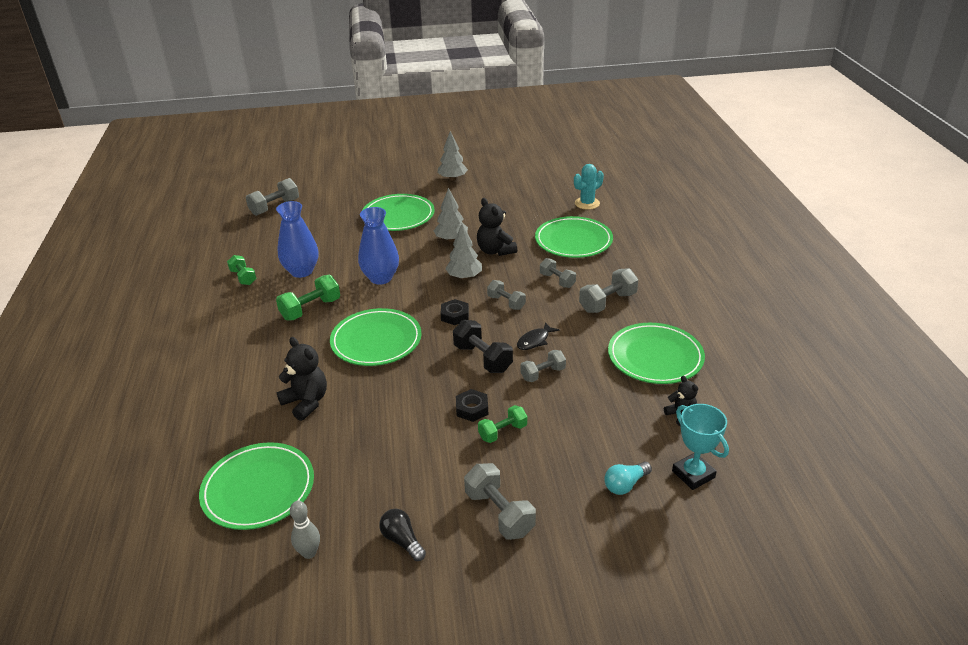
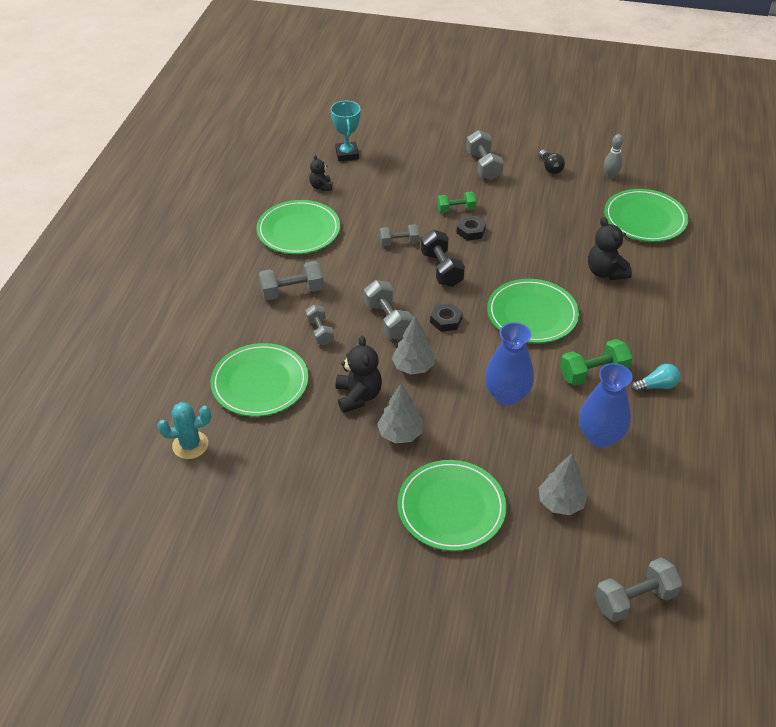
camera: 160 degrees left, 10 degrees up
(243, 277) = (673, 449): green dumbbell -> none
(452, 178) = (334, 579): grey tree -> grey tree (560, 503)
(506, 302) = (388, 320): grey dumbbell -> grey dumbbell, size x1.51
(535, 341) = (386, 272): black fish -> none
(625, 484) = (394, 160): turquoise light bulb -> turquoise light bulb (656, 386)

